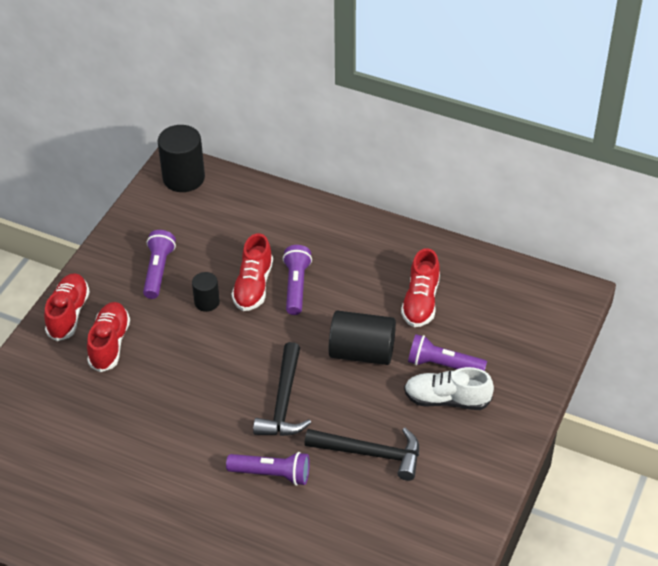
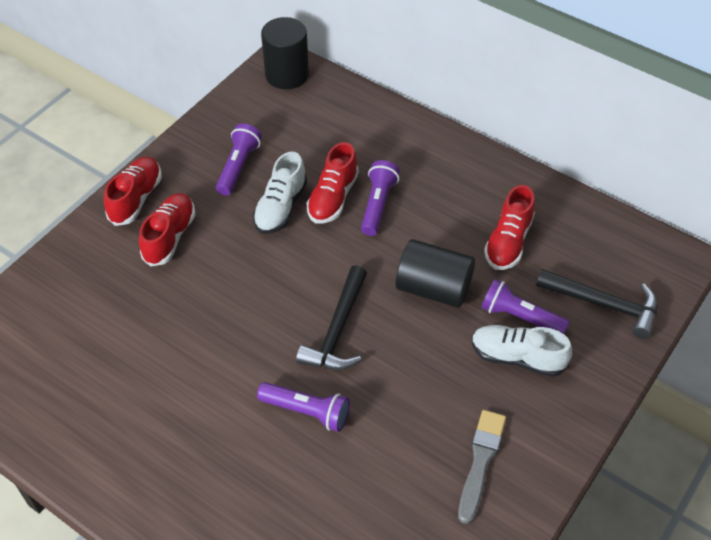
camera: 10 degrees right, 5 degrees up
(207, 302) = (280, 208): black cylinder -> white shoe
(370, 453) = (420, 406): black hammer -> black hammer (604, 304)
(431, 490) = (480, 462): none -> grey brush

